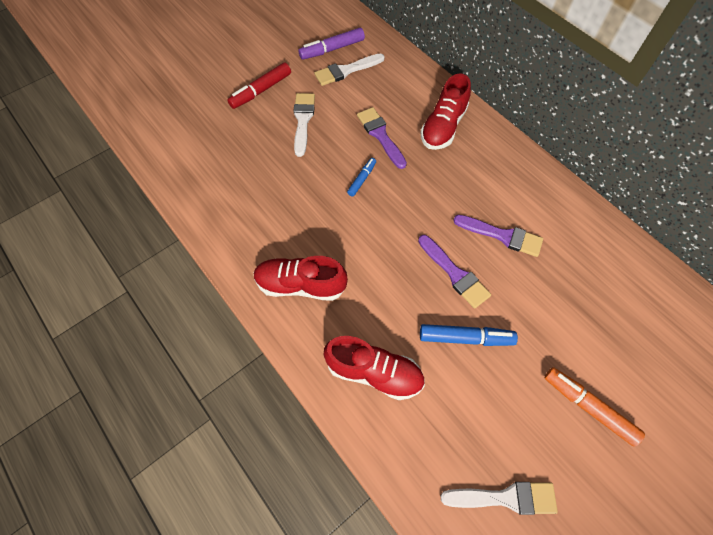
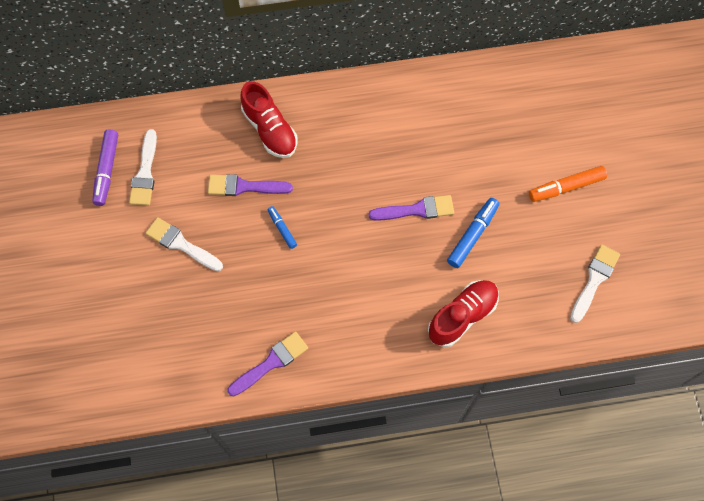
camera: 60 degrees left, 5 degrees up
(261, 91) = (116, 264): red marker -> none
(301, 285) = (356, 333): red shoe -> none
(502, 236) = (405, 154): purple brush -> purple brush (271, 362)

